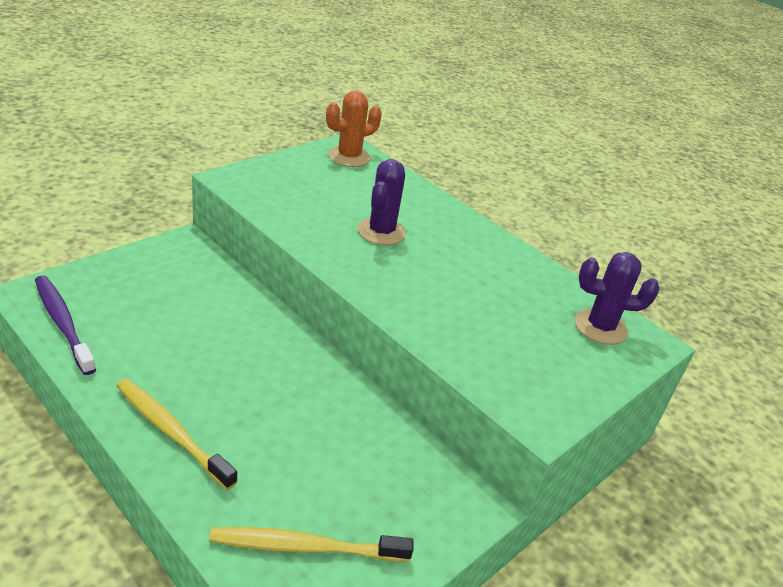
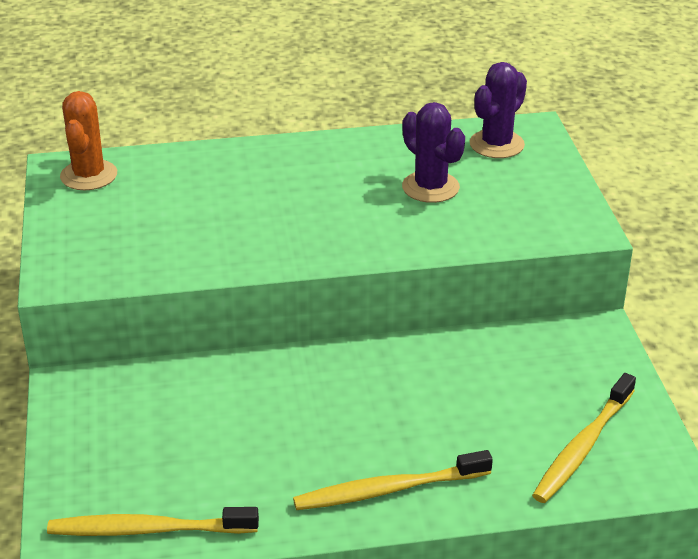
camera: 50 degrees left, 0 degrees up
(63, 323) = (148, 530): purple toothbrush -> yellow toothbrush
(381, 232) = (256, 209): purple cactus -> purple cactus (430, 187)

